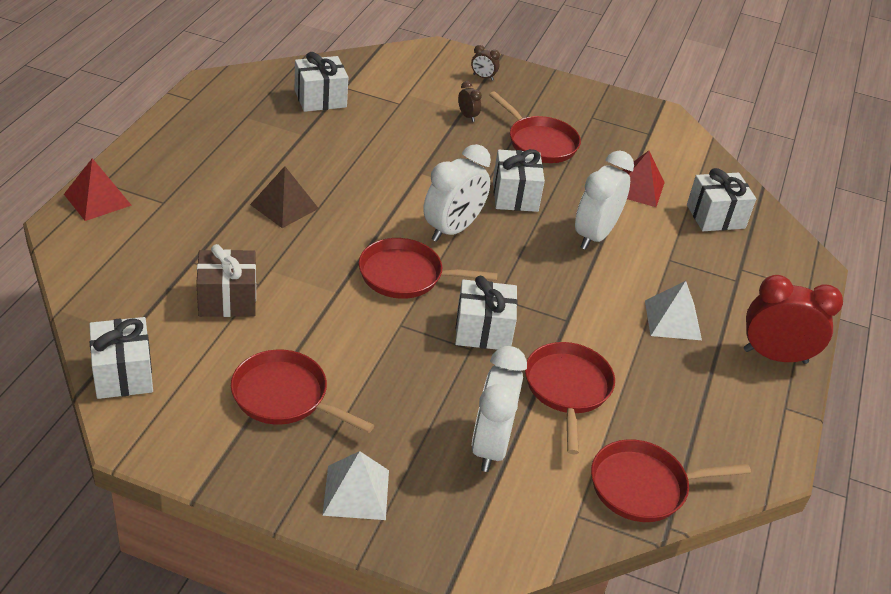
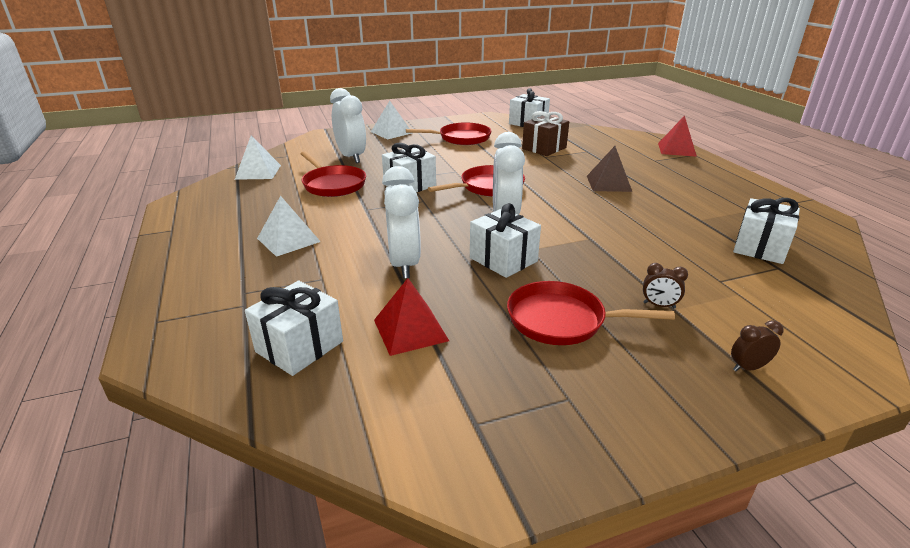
camera: 145 degrees right, 10 degrees down
(644, 486) = (258, 172): red pan -> white pyramid
(775, 356) = (186, 254): red clock -> none

